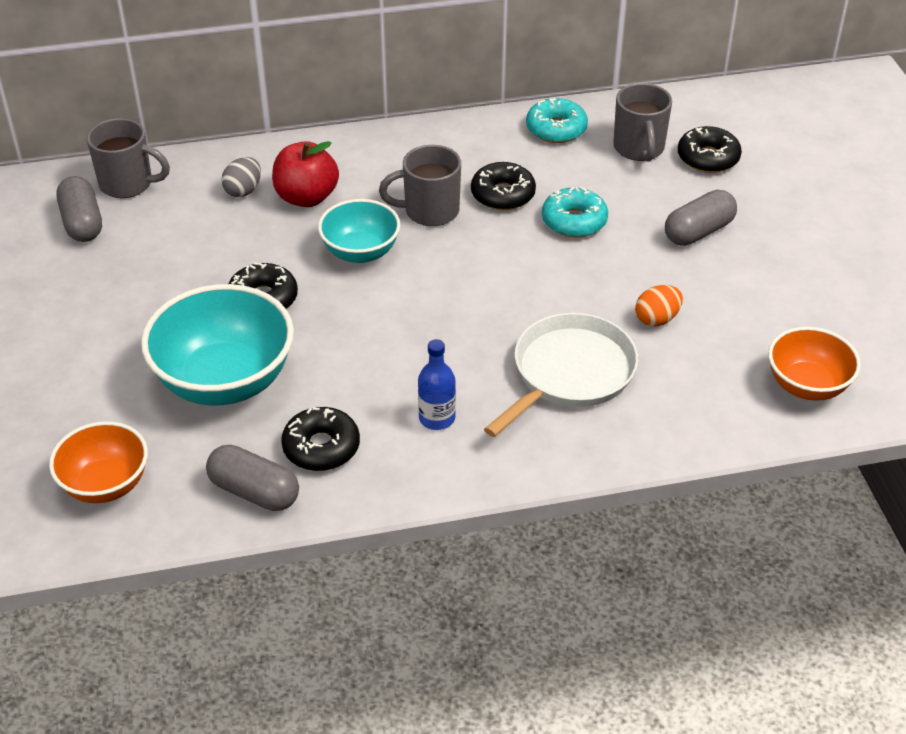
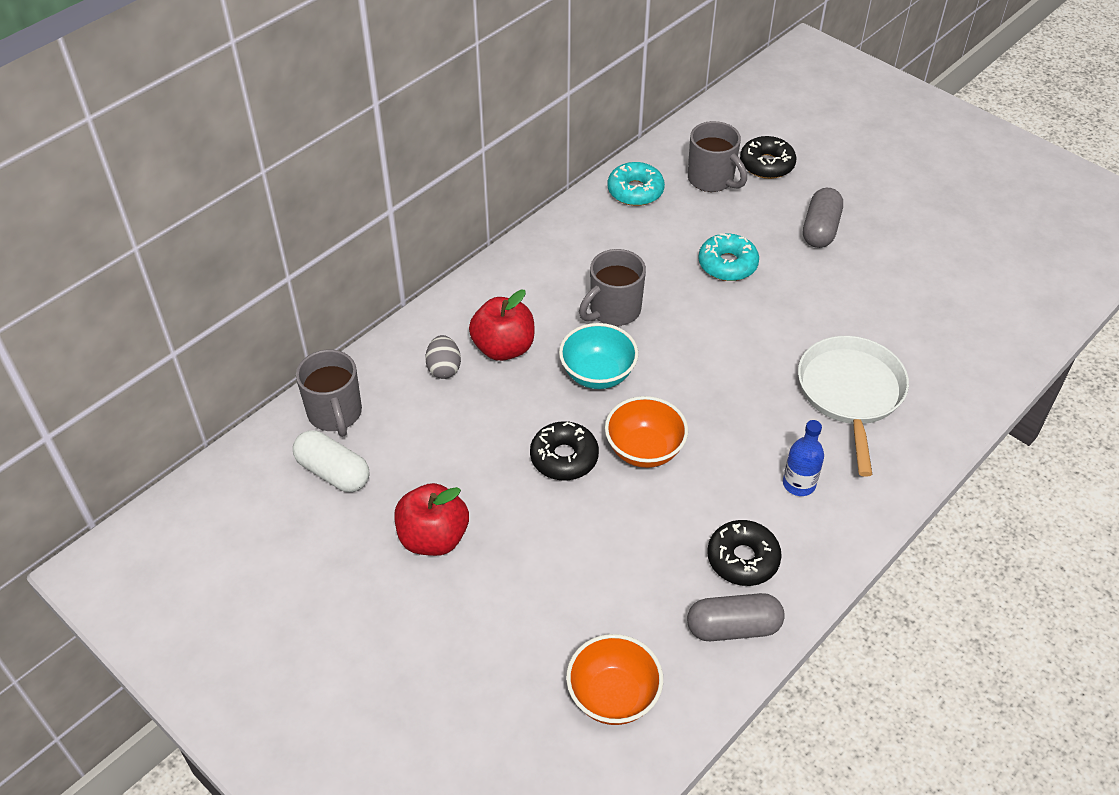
camera: 35 degrees left, 5 degrees up
(82, 223) = (333, 472): grey capsule -> white capsule
(101, 303) = (433, 538): none -> red apple
(128, 184) = (335, 414): grey mug -> grey mug turned 90 degrees clockwise
(225, 381) = (610, 547): turquoise bowl -> none
(503, 194) = (653, 268): black donut -> none
(657, 319) = (863, 316): orange egg -> none
(807, 385) = (1005, 315): orange bowl -> orange bowl (644, 450)

